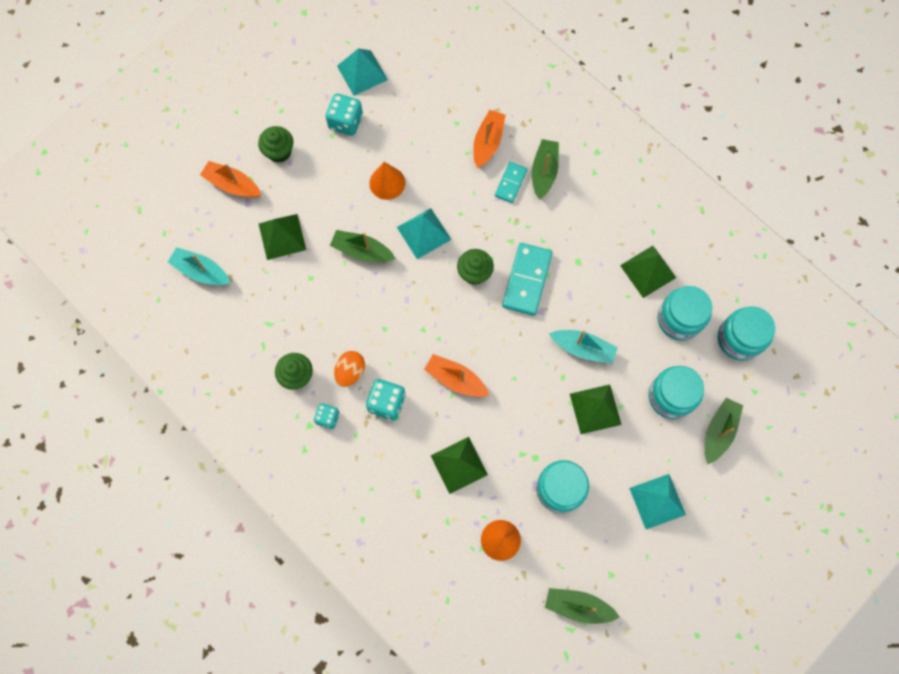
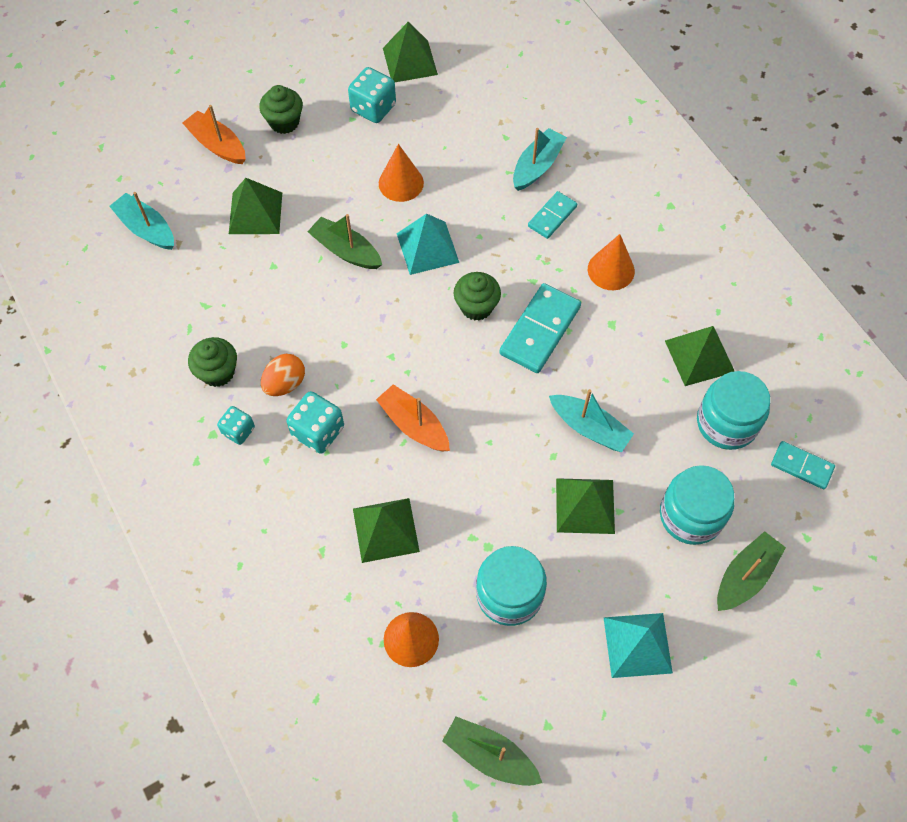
camera: 15 degrees right, 10 degrees down
(362, 73) = (410, 61): turquoise pyramid -> green pyramid
(487, 142) = (537, 166): orange boat -> turquoise boat
(544, 172) = (597, 213): green boat -> none
(566, 217) = (611, 270): none -> orange cone
(739, 339) = (801, 466): turquoise jar -> turquoise domino

